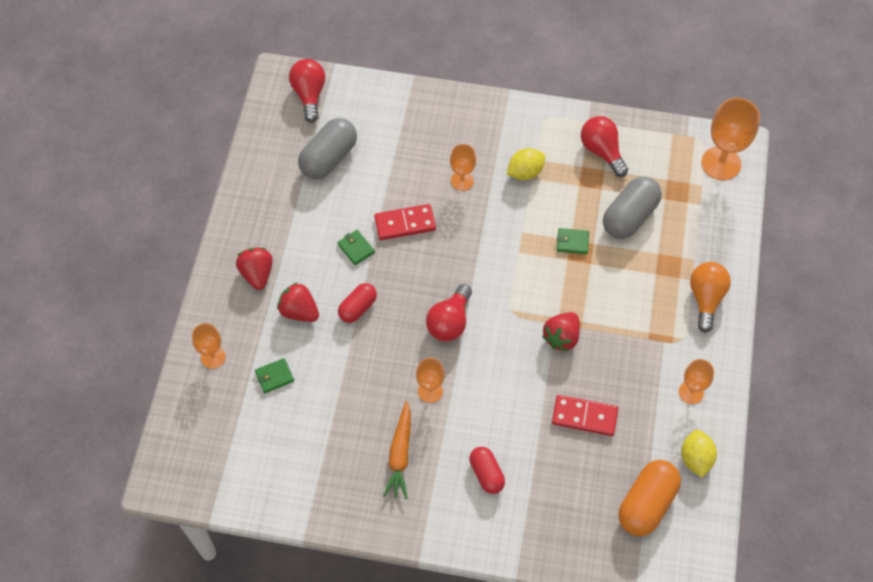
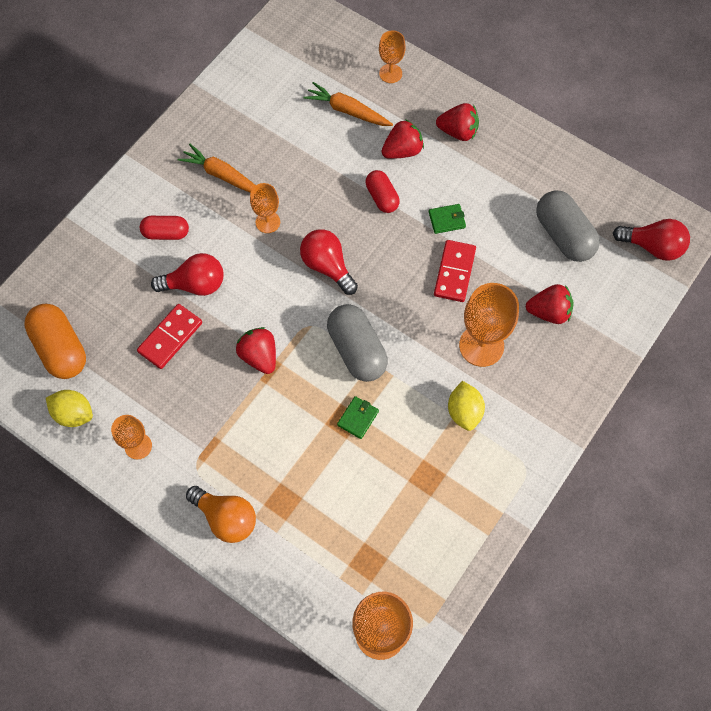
camera: 115 degrees right, 5 degrees up
(274, 376) = (347, 111): green wallet -> orange carrot
(407, 145) = (548, 312): none -> red strawberry
(462, 181) = (481, 345): orange goblet -> orange goblet, size x1.72
(602, 151) = (456, 506): red light bulb -> red light bulb (195, 284)
(629, 216) = (360, 492): grey capsule -> grey capsule (357, 350)

